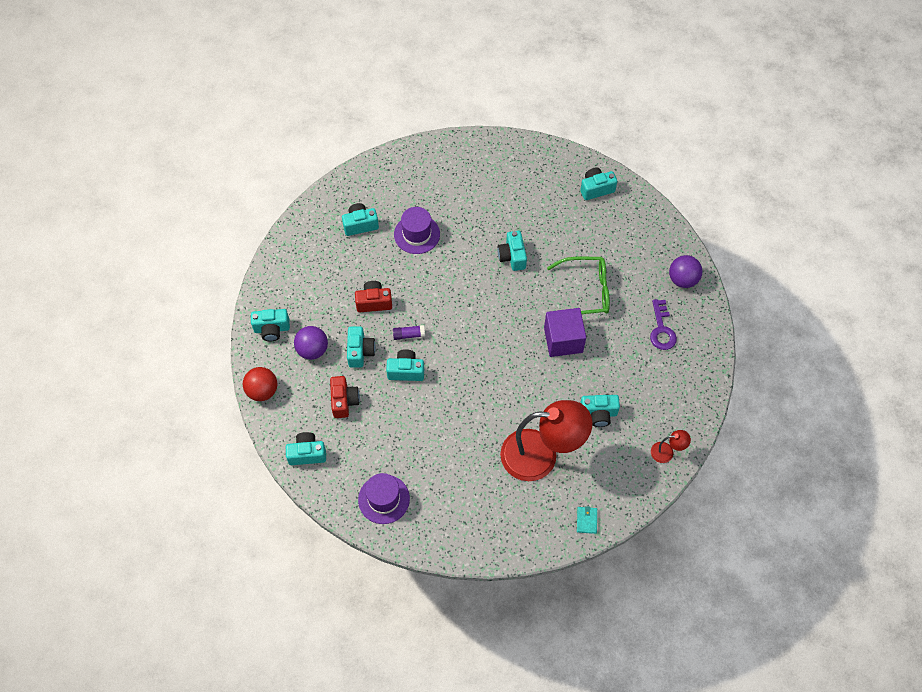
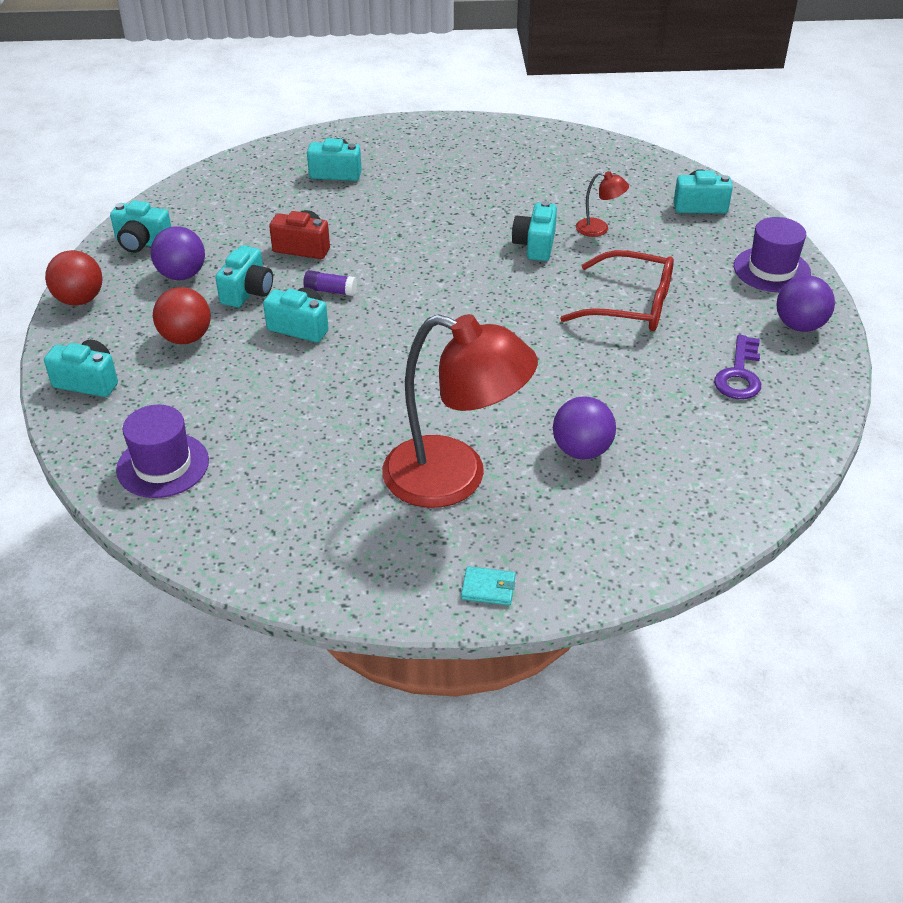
camera: 20 degrees right, 20 degrees down
(344, 401) = (186, 338): red camera -> red ball
(417, 234) = (408, 196): purple hat -> purple hat (771, 270)
(563, 340) = (567, 349): purple cube -> none
(585, 292) = (630, 305): green glasses -> red glasses
(586, 520) = (488, 588): turquoise wallet -> turquoise wallet turned 75 degrees clockwise
(598, 414) = (581, 450): turquoise camera -> purple ball
(667, 452) = (683, 531): red lamp -> red lamp (599, 229)

